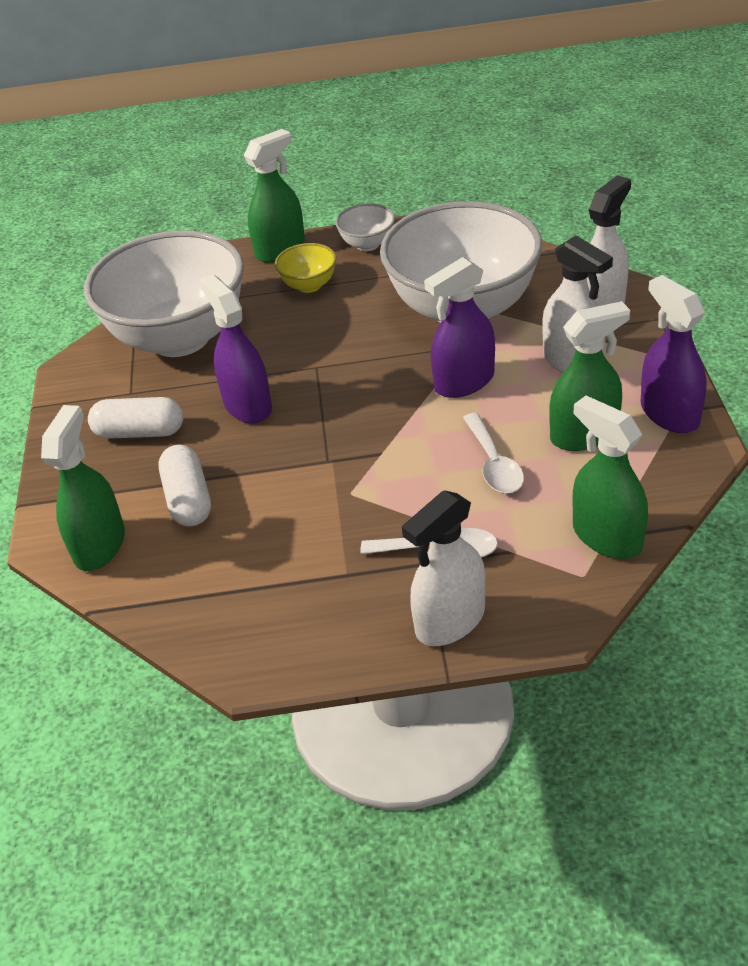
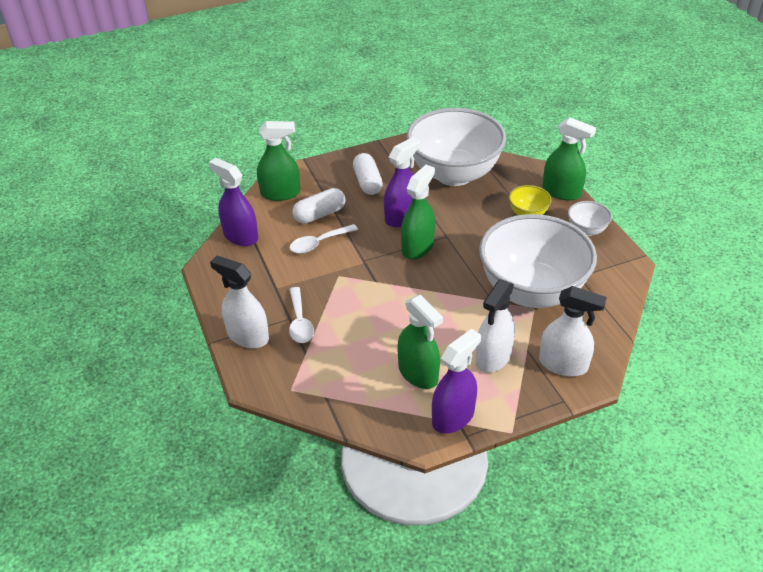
camera: 70 degrees right, 0 degrees up
(464, 382) = (453, 306): purple spray bottle -> purple spray bottle (240, 236)
(494, 464) = (378, 333): white spoon -> white spoon (319, 243)
(607, 537) = (325, 397): green spray bottle -> green spray bottle (417, 247)

